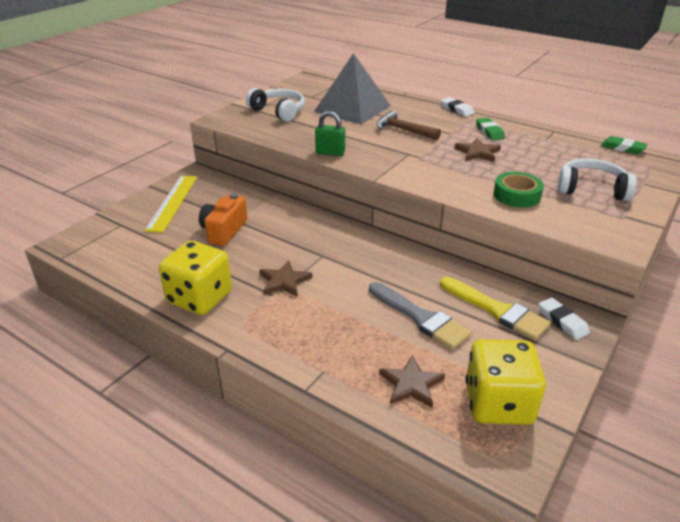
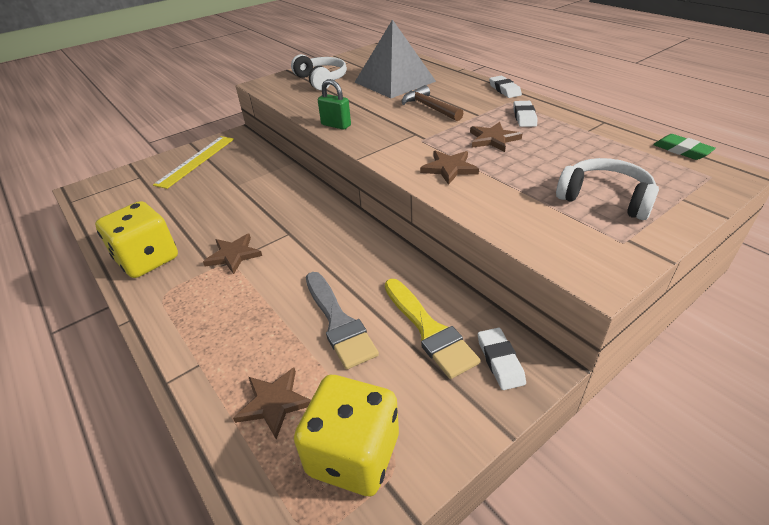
camera: 20 degrees right, 5 degrees up
(224, 231) = (218, 194): orange camera -> none
(460, 180) = (449, 168): none -> brown star
(489, 132) = (524, 117): green eraser -> white eraser
(517, 195) = (503, 195): green tape -> none

